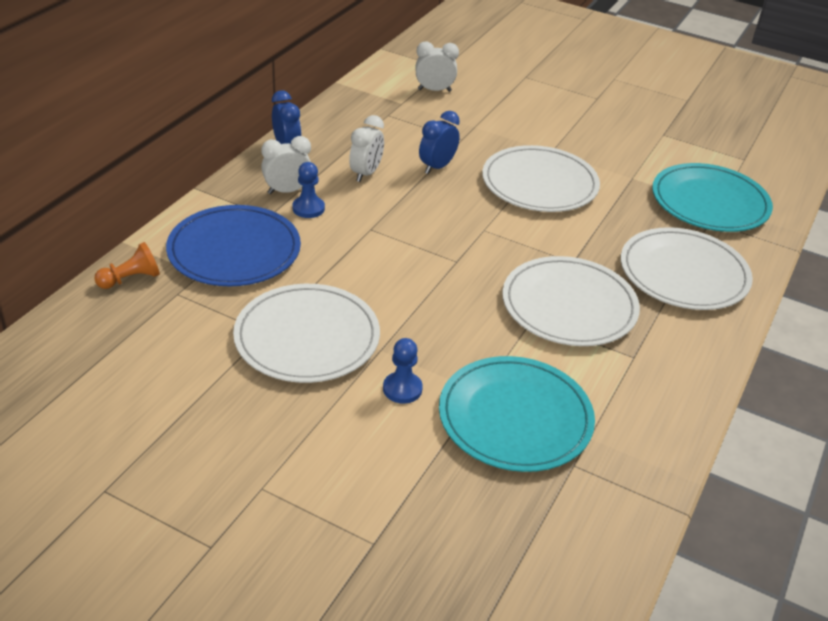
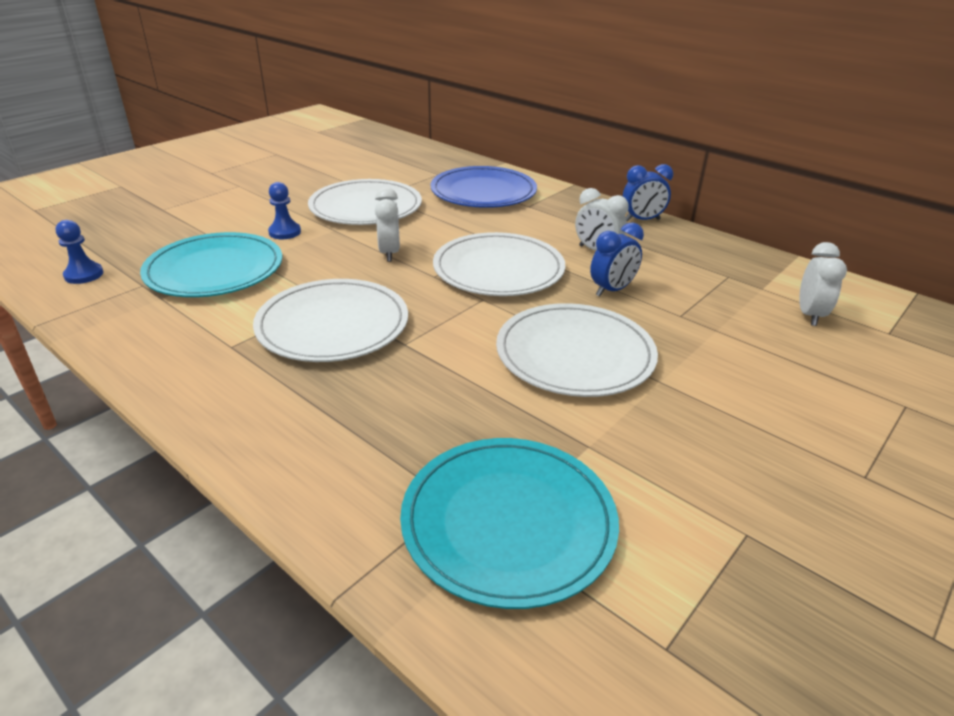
camera: 105 degrees right, 5 degrees down
(131, 279) = (460, 163): orange pawn -> none
(287, 191) = (566, 215): white clock -> white clock (389, 253)
(308, 208) = (537, 221): blue pawn -> blue pawn (84, 275)
(437, 167) = (612, 290): blue clock -> blue clock turned 90 degrees clockwise
(684, 273) = (342, 428): white plate -> white plate (498, 269)

